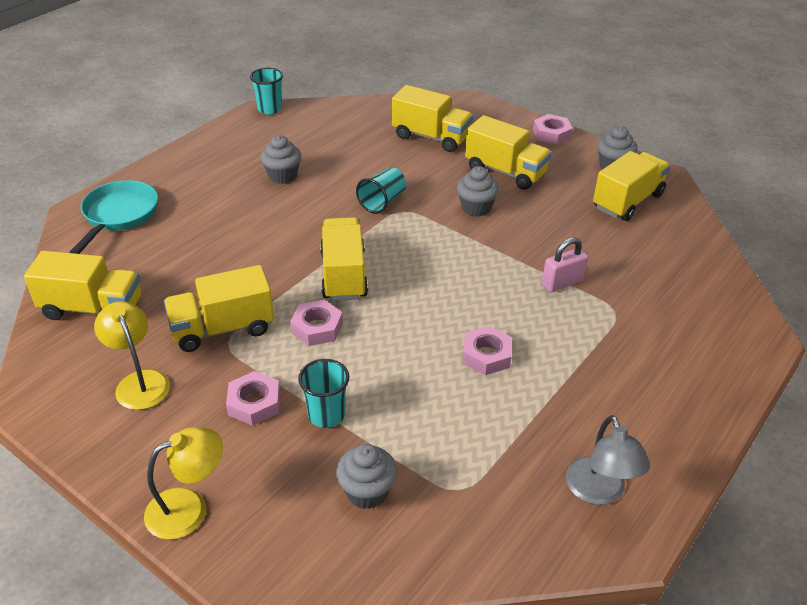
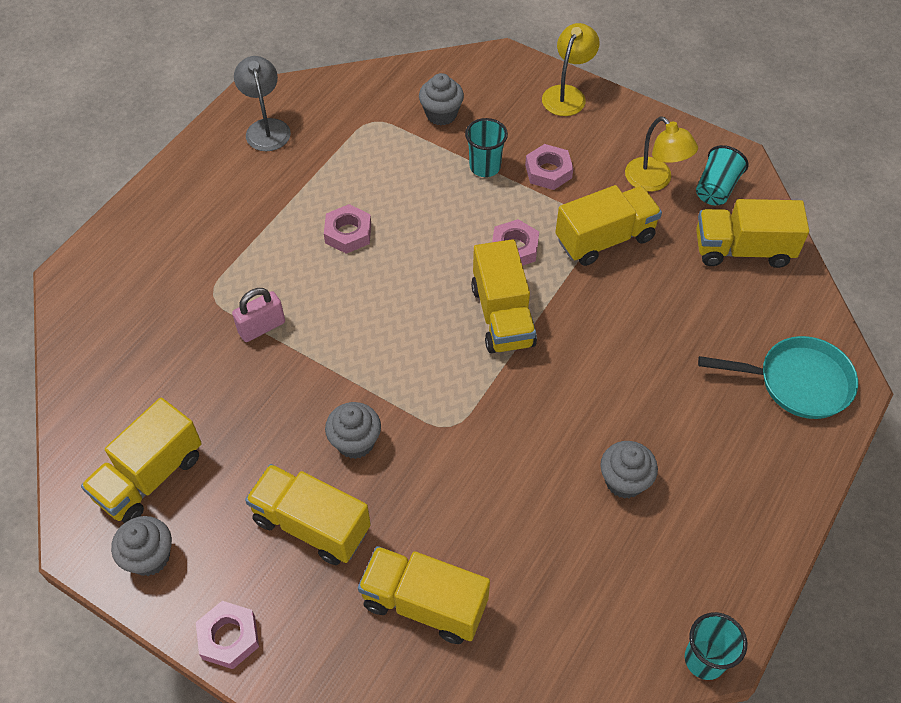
camera: 175 degrees right, 15 degrees up
(119, 215) = (797, 382): turquoise pan -> turquoise pan turned 90 degrees counterclockwise
(189, 508) = (567, 94): yellow lamp -> yellow lamp turned 150 degrees clockwise
(382, 202) = (478, 441): turquoise cup -> turquoise cup (716, 188)

